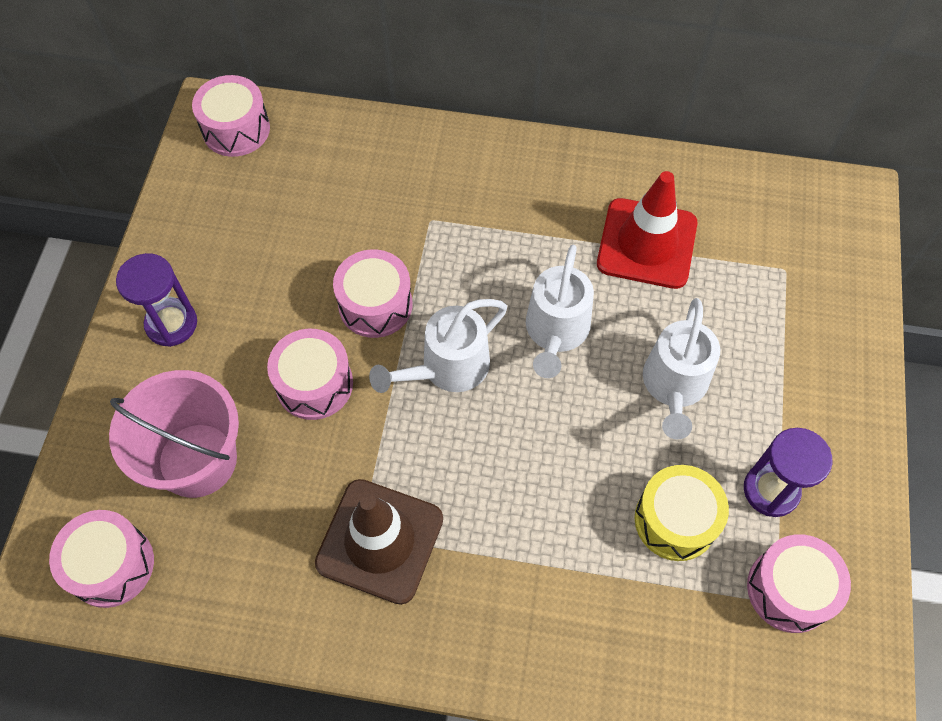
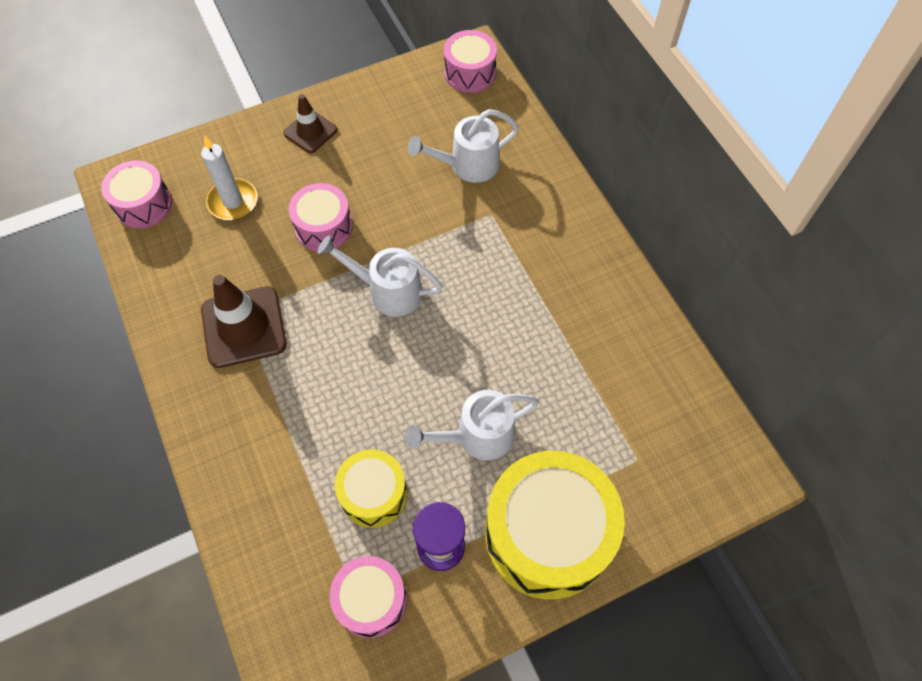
camera: 55 degrees right, 0 degrees up
(171, 324) = (310, 132): purple hourglass -> brown traffic cone
(197, 460) = (233, 202): pink bucket -> white candle
(375, 305) = (403, 224): pink drum -> none
(556, 333) = (462, 338): white watering can -> white watering can (467, 166)
(646, 243) = (581, 354): red traffic cone -> none
(814, 388) = (547, 534): none -> yellow drum

